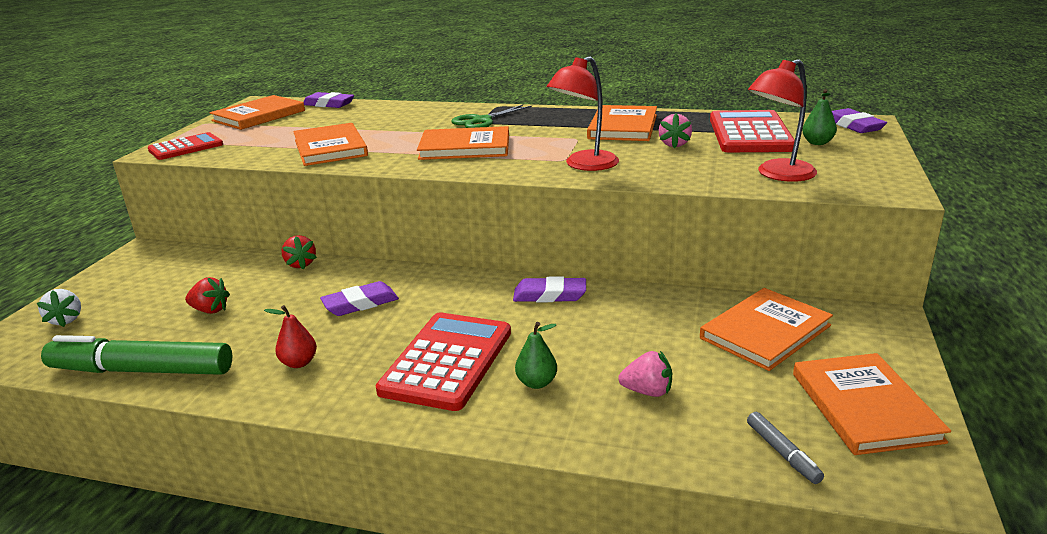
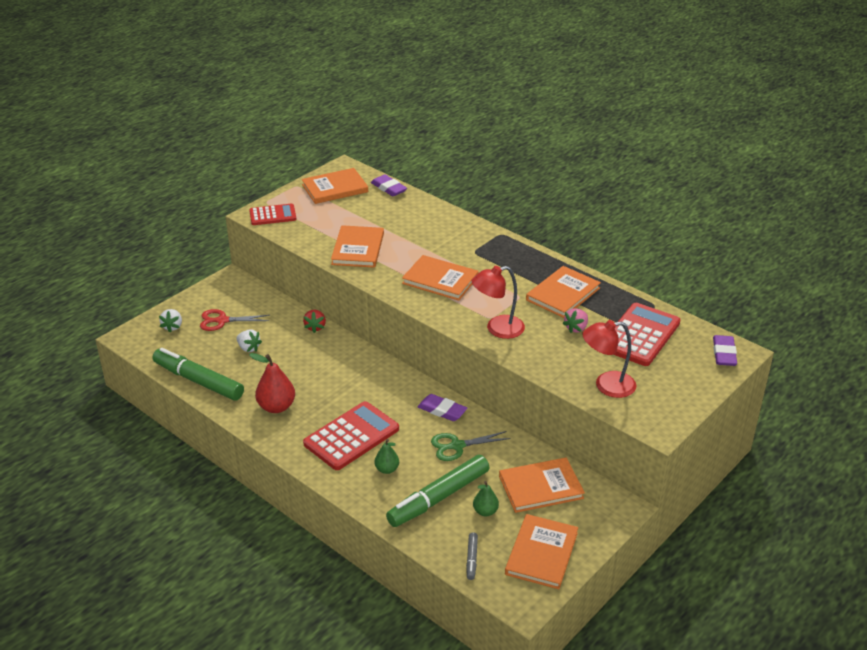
camera: 25 degrees right, 10 degrees up
(150, 293) = (222, 321): none -> red scissors
(210, 310) = (248, 348): red strawberry -> white strawberry
(299, 363) = (276, 407): red pear -> red pear, size x1.69
(360, 303) = (331, 375): purple eraser -> none
(482, 121) = (475, 250): green scissors -> green scissors (457, 446)
(647, 391) = (438, 498): pink strawberry -> green marker
(817, 143) = (673, 363): green pear -> green pear (485, 511)

